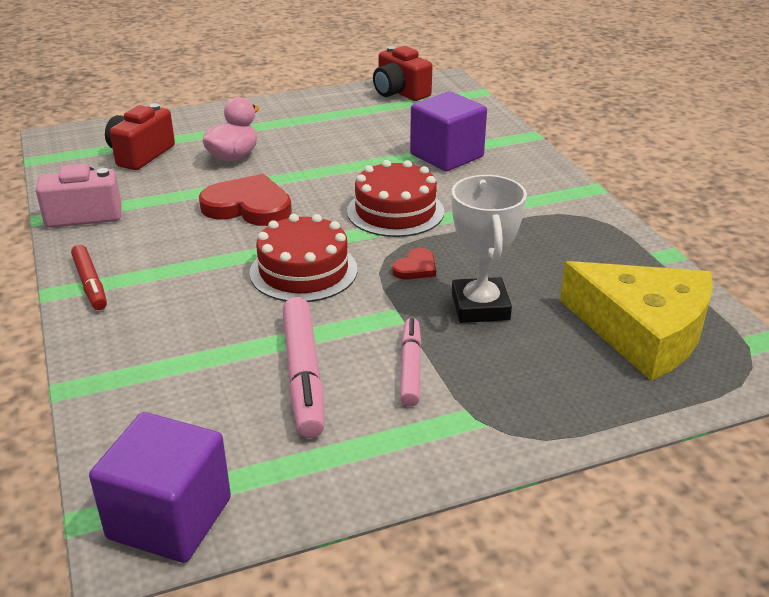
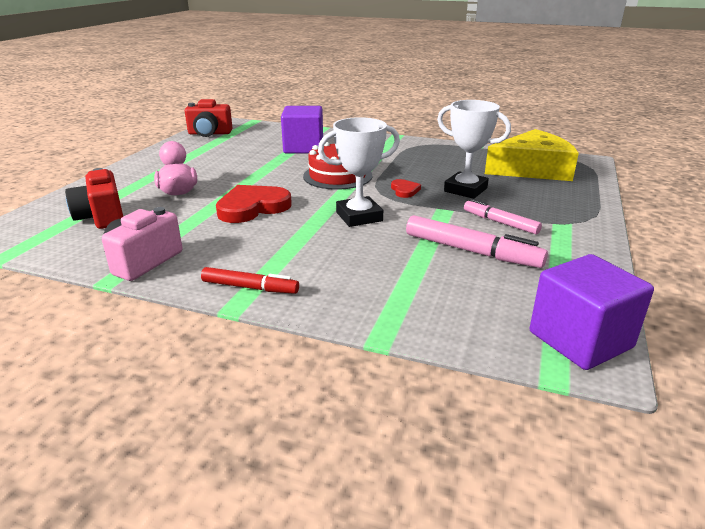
camera: 50 degrees left, 5 degrees down
(303, 271) = (359, 217): red cake -> white trophy

